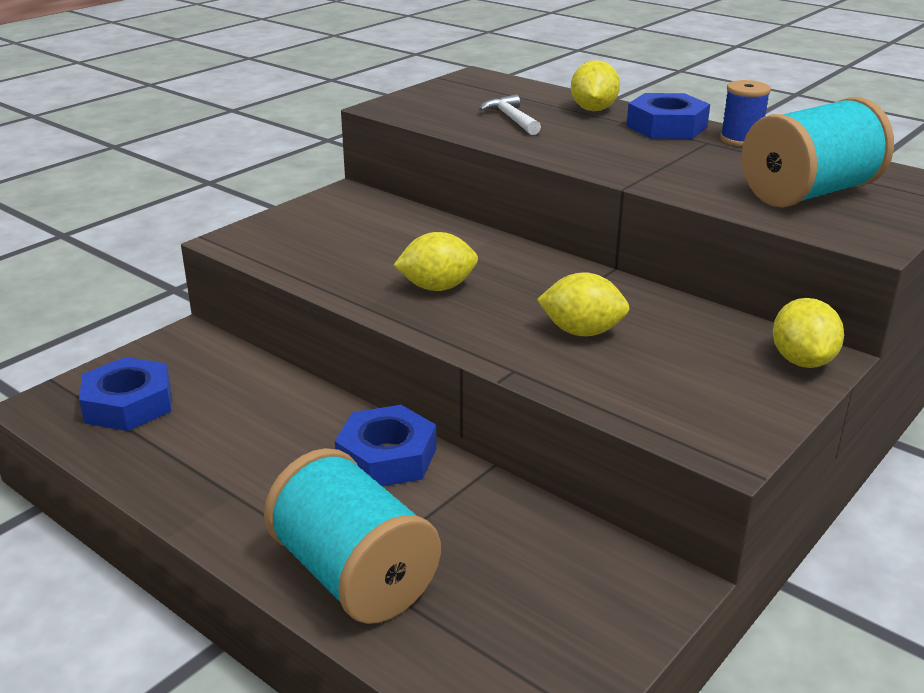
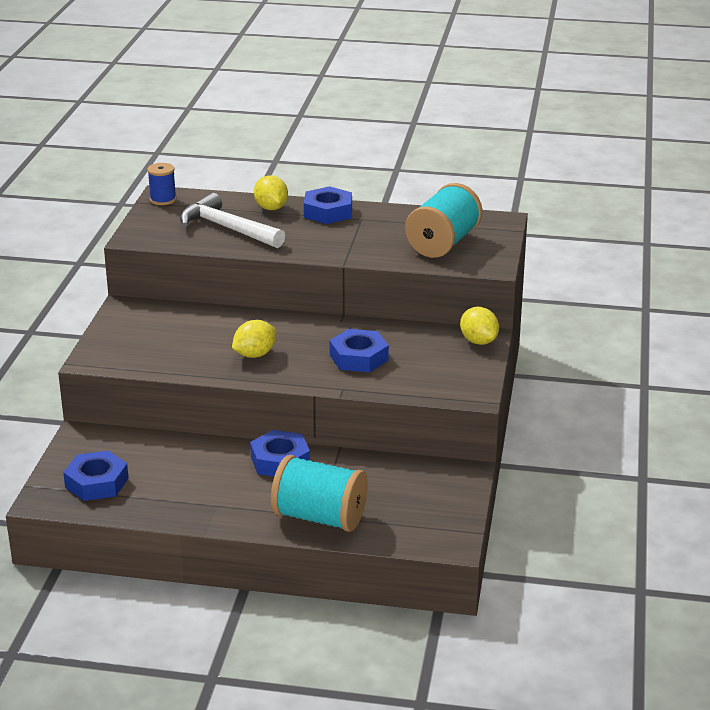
camera: 30 degrees left, 0 degrees up
(511, 119) = (227, 229): white hammer -> white hammer, size x1.88
(582, 332) = (358, 357): yellow lemon -> blue nut
(741, 139) = (379, 212): blue spool -> blue spool (163, 200)

